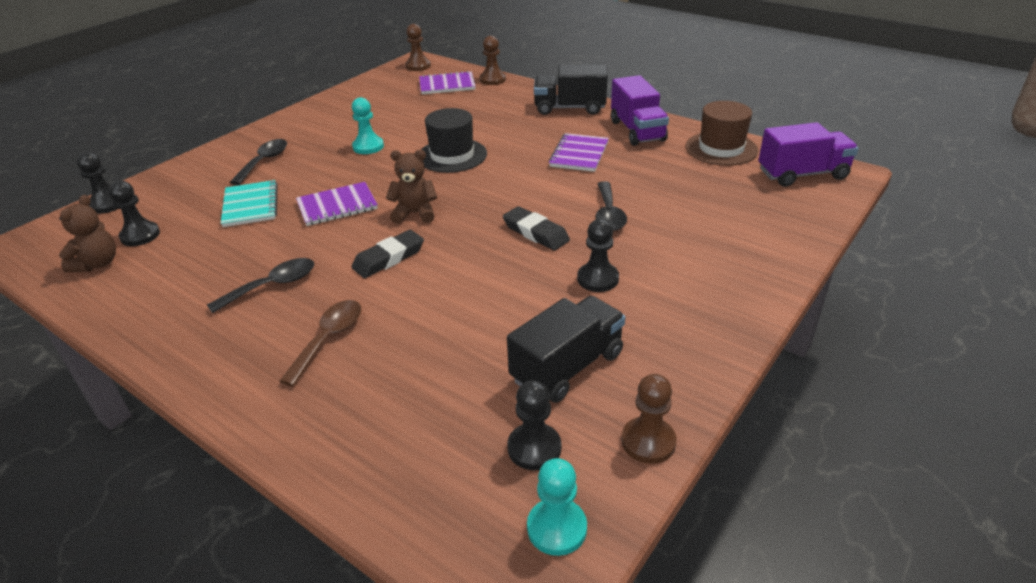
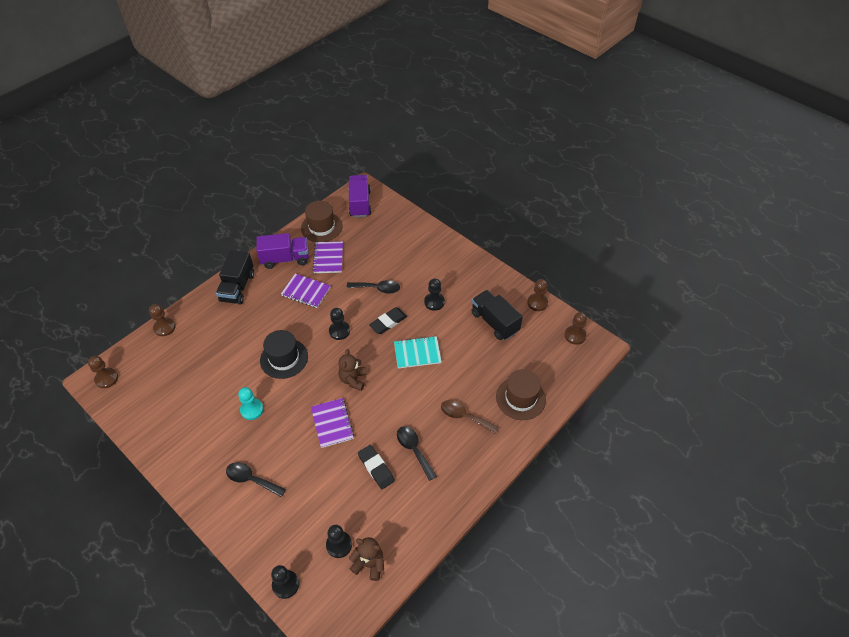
camera: 85 degrees left, 15 degrees up
(250, 205) = (316, 478): turquoise notebook -> turquoise notebook (417, 353)
(363, 420) = (520, 398): none -> brown hat
(389, 258) = (398, 392): black eraser -> black eraser (376, 468)
(447, 85) = (160, 358): purple notebook -> purple notebook (328, 258)
(534, 448) = (539, 338): black pawn -> black pawn (339, 331)
(557, 528) = (575, 335): turquoise pawn -> brown pawn

